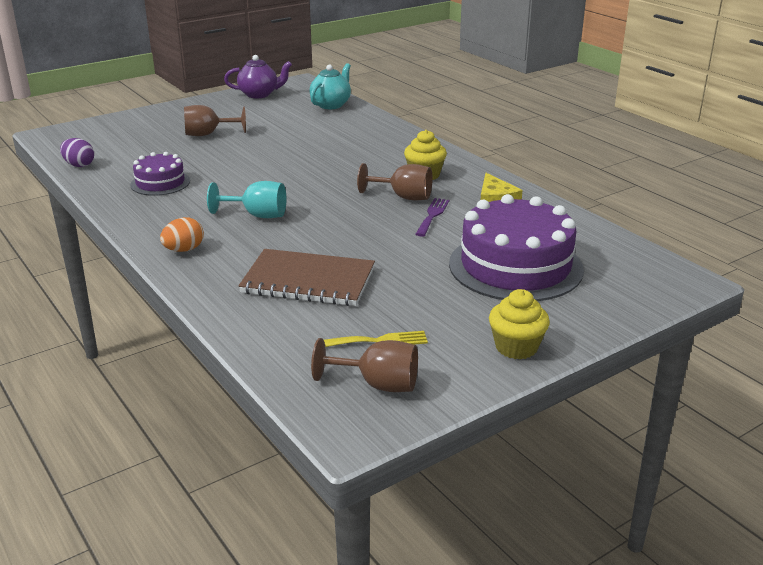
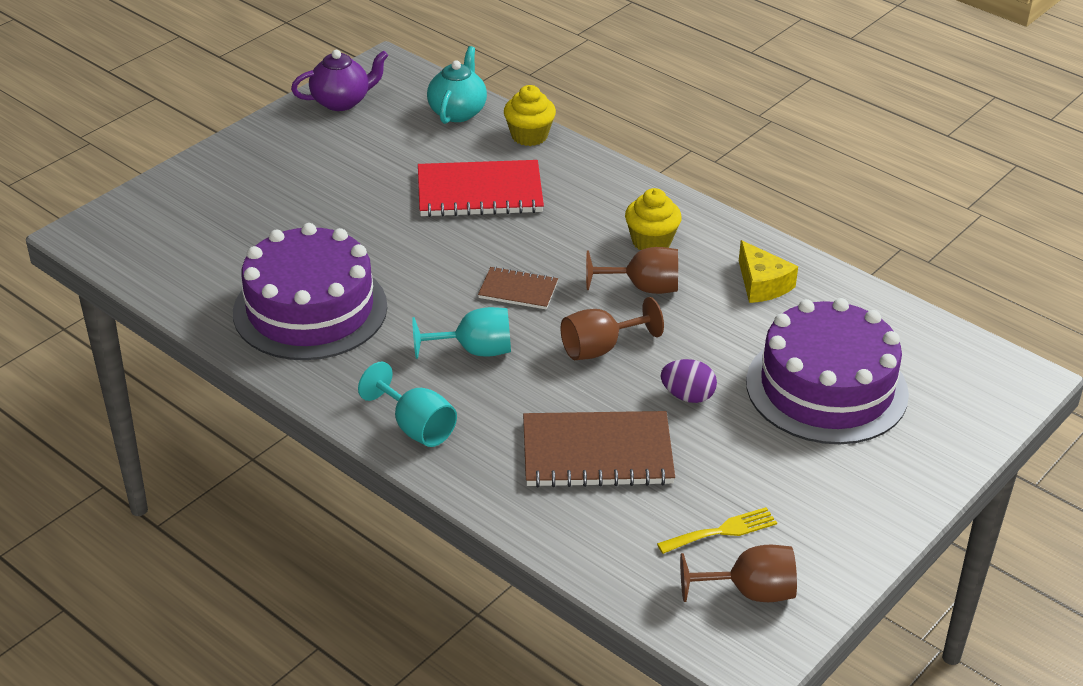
camera: 15 degrees left, 10 degrees up
(79, 165) = (173, 291): purple egg -> purple egg (687, 396)
(160, 183) = (310, 309): purple cake -> purple cake, size x1.90
(184, 250) = (416, 427): orange egg -> turquoise goblet
(208, 134) = (317, 200): brown goblet -> brown goblet (600, 348)
(311, 189) = (518, 290): none -> brown notebook
(319, 141) = (479, 192): none -> red notebook
(432, 215) = (694, 316): purple fork -> none
(516, 347) = (874, 512): yellow cupcake -> yellow cupcake (529, 136)

